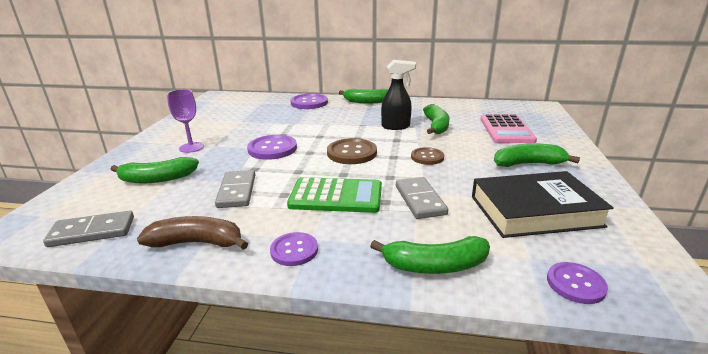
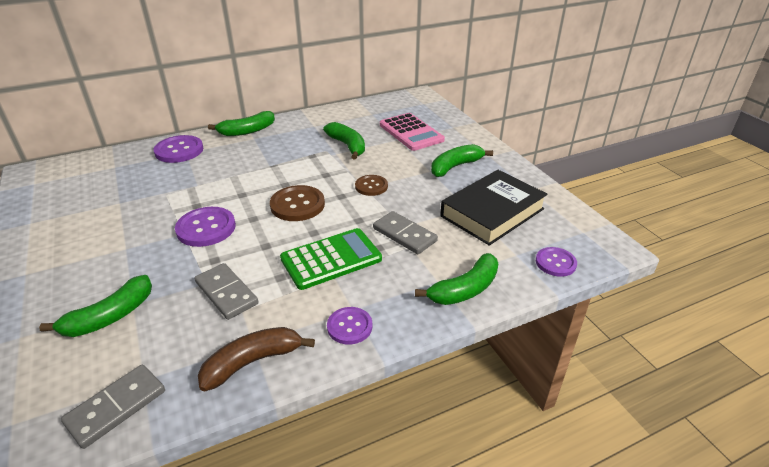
camera: 35 degrees left, 10 degrees up
(191, 147) = (99, 261): purple goblet -> none
(396, 126) = (310, 157): black spray bottle -> none

